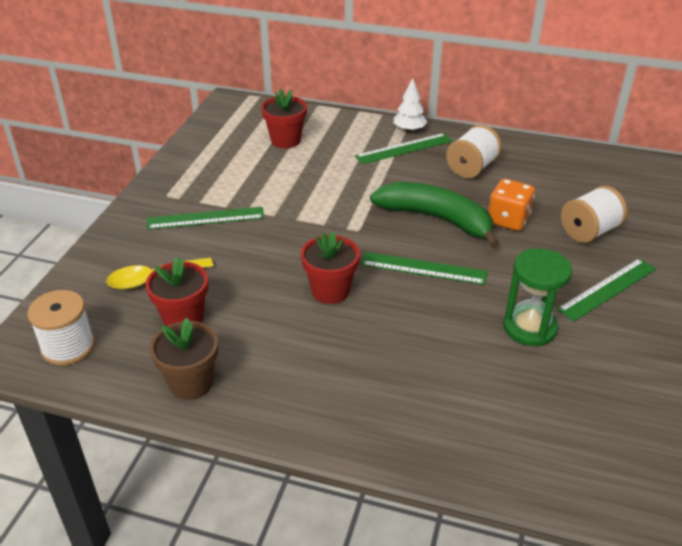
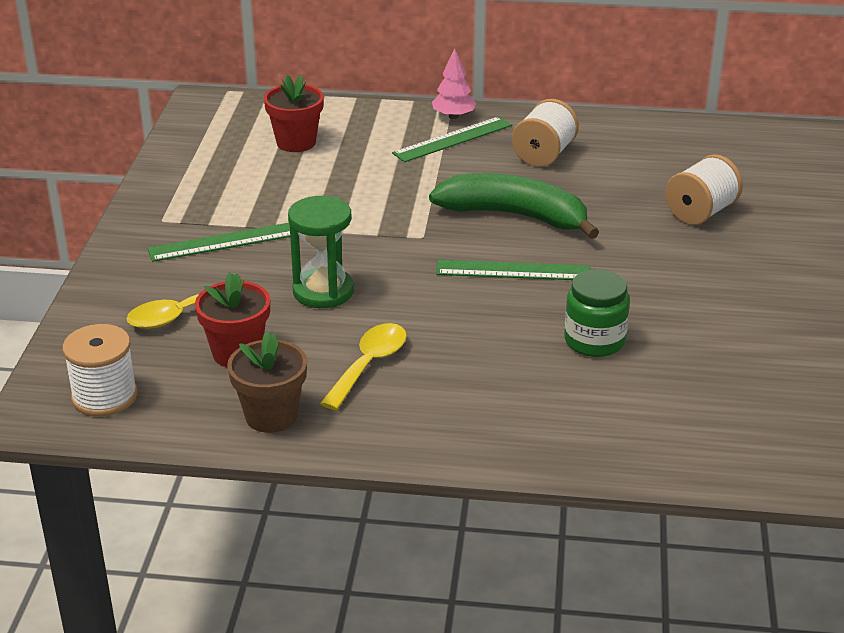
camera: 10 degrees left, 5 degrees down
(284, 343) = (369, 364): none -> yellow spoon
(330, 291) = (407, 305): red flower pot -> none
(409, 130) = (453, 116): white tree -> pink tree
(476, 343) = (594, 341): none -> green jar
(508, 220) = (602, 209): orange dice -> none
(529, 328) = (651, 319): green hourglass -> green hourglass (323, 291)
(607, 289) = (733, 270): green ruler -> none

